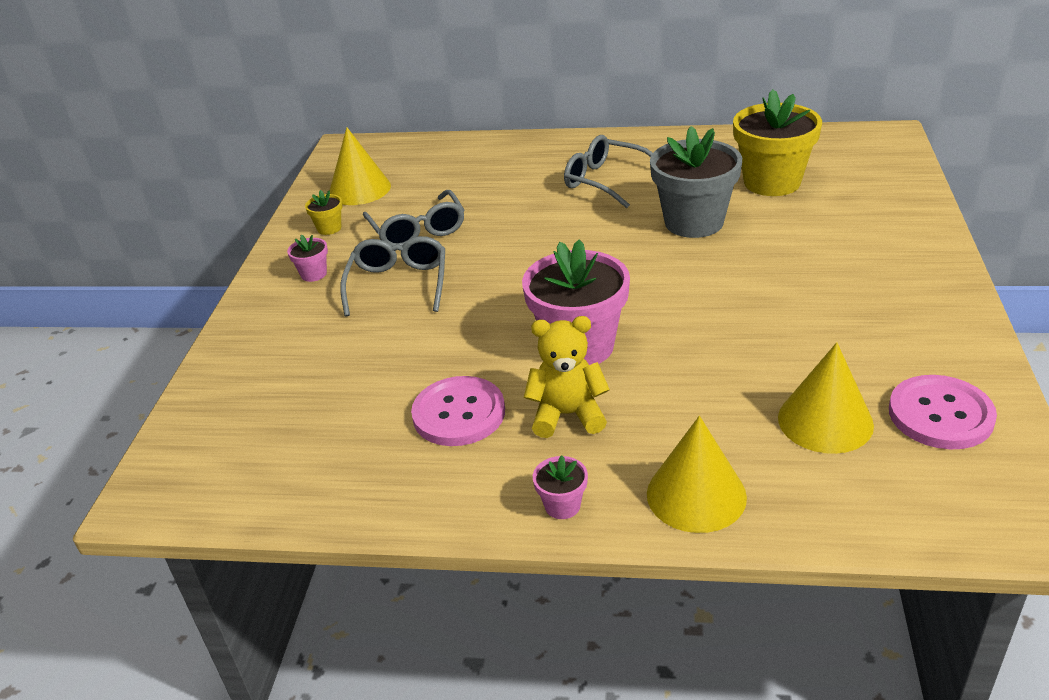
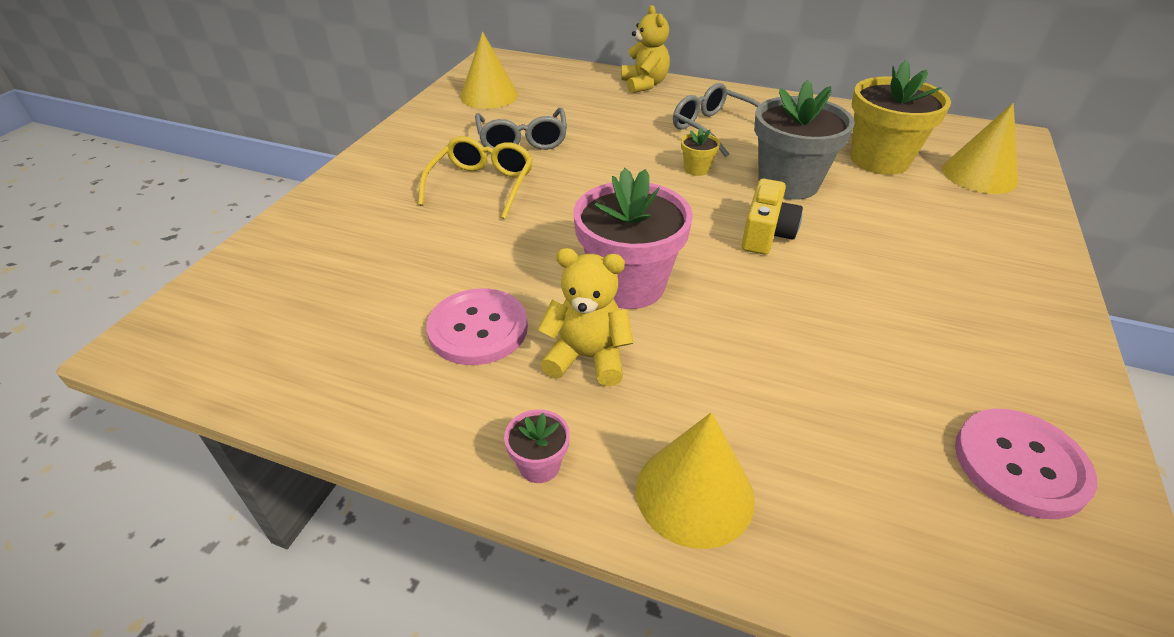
camera: 10 degrees right, 5 degrees up
(313, 274) = (412, 161): pink flower pot -> none
(329, 228) = (446, 123): yellow flower pot -> yellow flower pot (696, 169)
(398, 284) = (482, 185): grey glasses -> yellow glasses
(518, 146) = (644, 84): none -> yellow teddy bear
(688, 274) = (766, 234): none -> yellow camera
(825, 421) = (874, 437): yellow cone -> yellow cone (979, 175)

